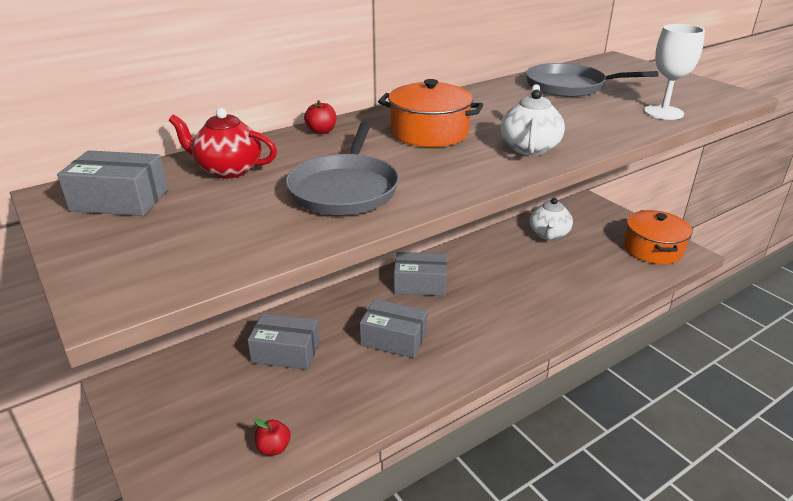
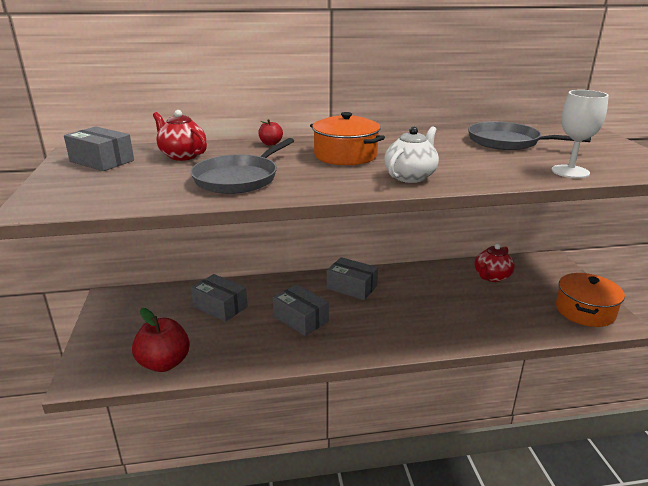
camera: 25 degrees right, 5 degrees down
(273, 448) = (164, 363): red apple -> red apple, size x2.02
(549, 234) = (491, 277): white teapot -> red teapot

